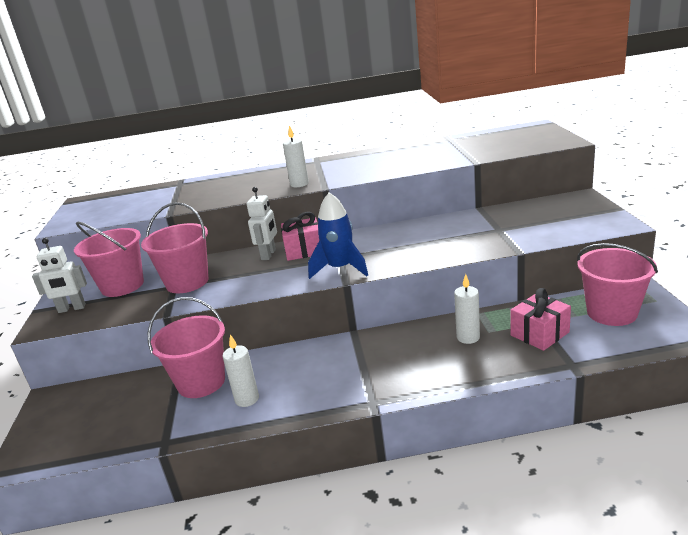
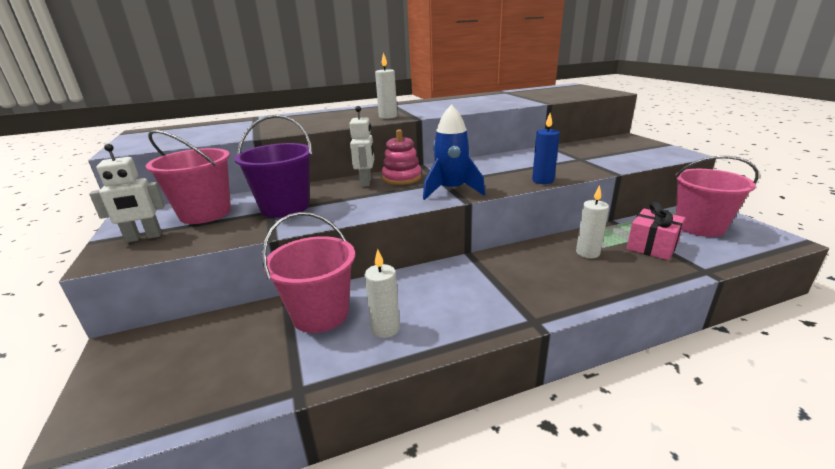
camera: 15 degrees left, 0 degrees up
(187, 282) = (285, 207): pink bucket -> purple bucket
(304, 250) = (402, 178): pink gift -> pink stacking toy
(436, 259) = (543, 181): none -> blue candle

